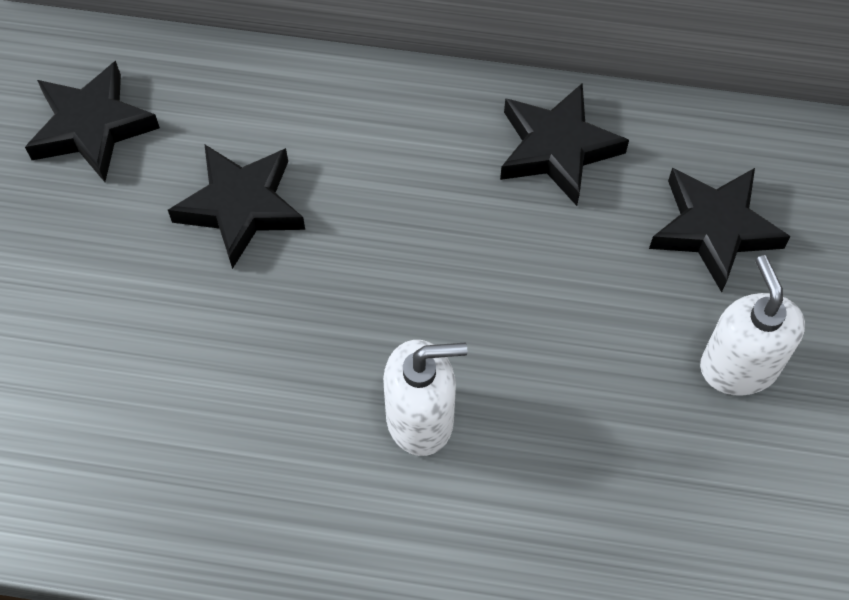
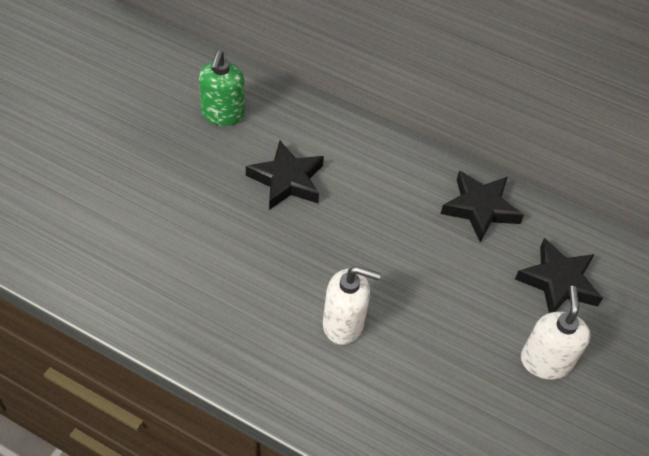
camera: 15 degrees right, 10 degrees down
(92, 127) = (222, 114): black star -> green soap dispenser

